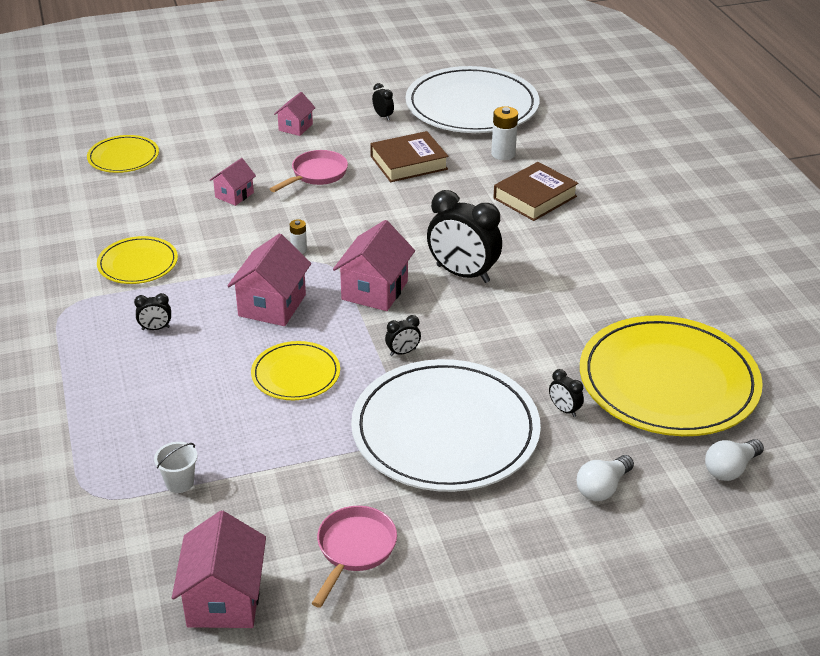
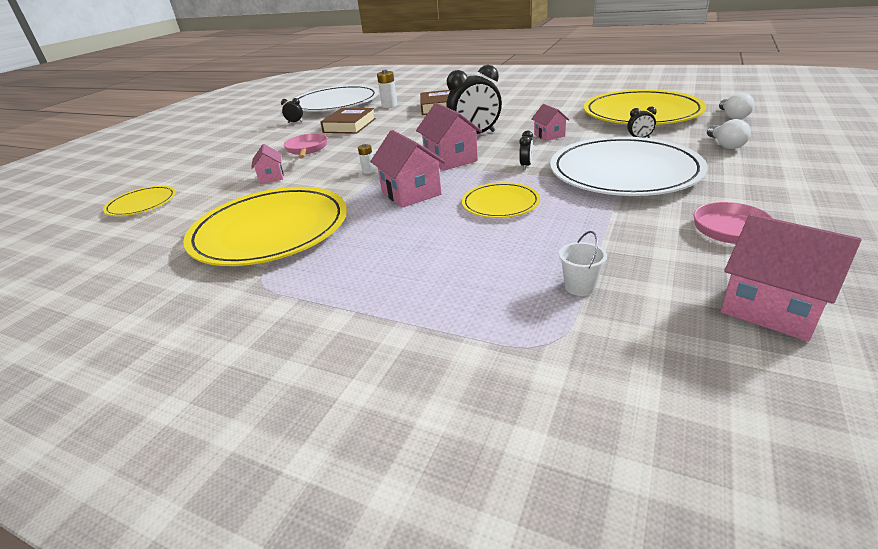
camera: 45 degrees left, 5 degrees down
(138, 263) = (270, 230): yellow plate -> yellow plate, size x2.01
(155, 328) = (361, 244): black clock -> none
(295, 127) = (250, 144): pink house -> pink house (549, 135)

